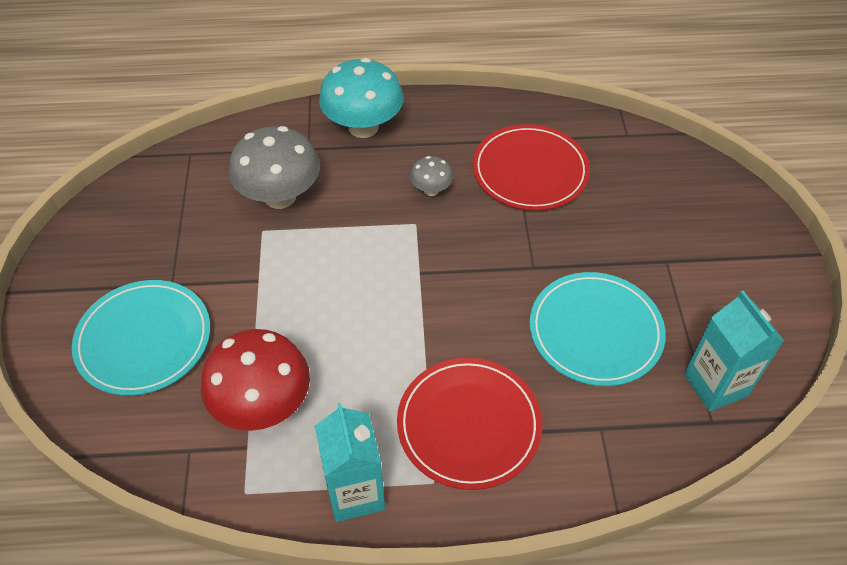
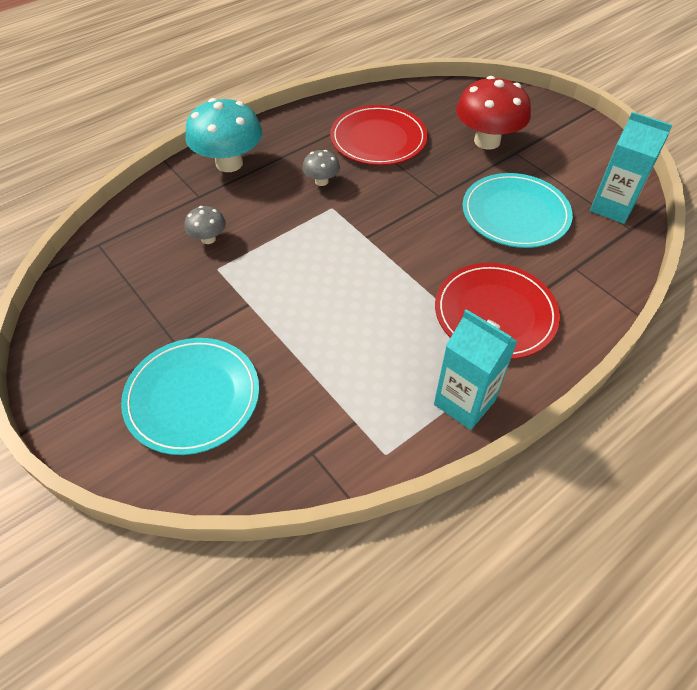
camera: 35 degrees left, 0 degrees up
(263, 405) = (339, 386): red mushroom -> red mushroom (487, 141)
(280, 196) = (208, 238): grey mushroom -> grey mushroom, size x0.49

